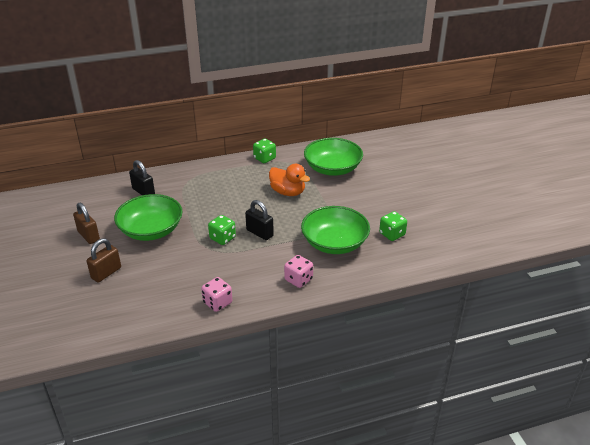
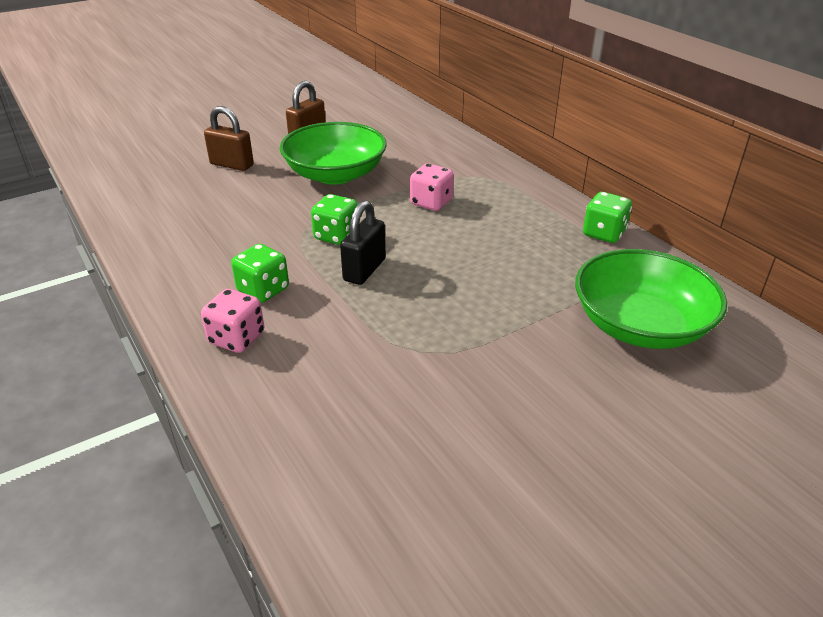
camera: 75 degrees right, 0 degrees up
(143, 192) = (426, 149): black padlock -> none
(217, 303) = (170, 263): pink dice -> pink dice (431, 203)
(288, 192) = (509, 279): orange duck -> none
(334, 243) = (364, 369): green bowl -> none
(392, 234) = (431, 464): green dice -> green dice (263, 290)

